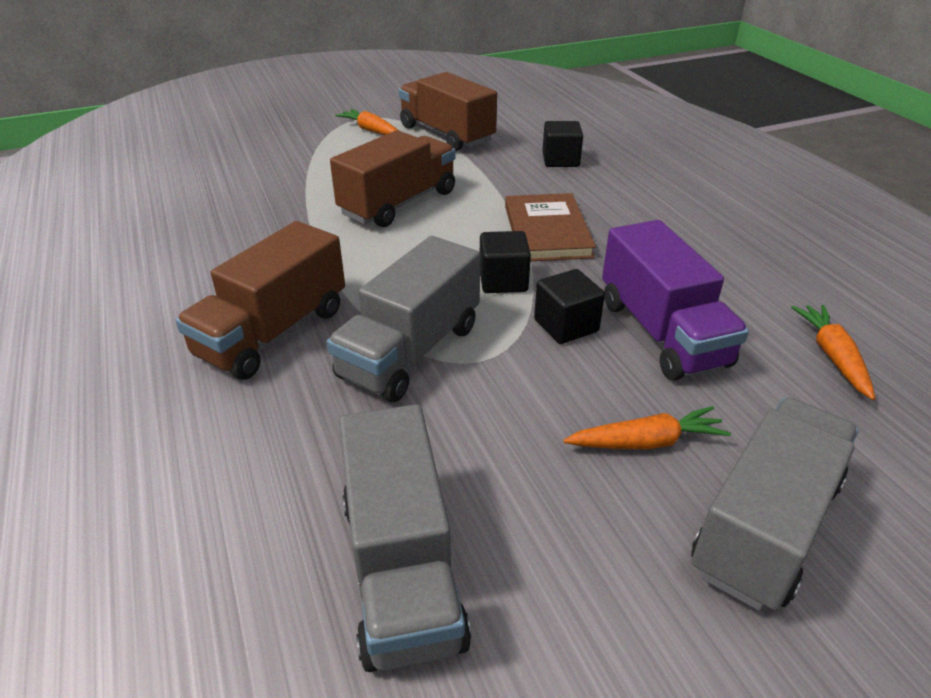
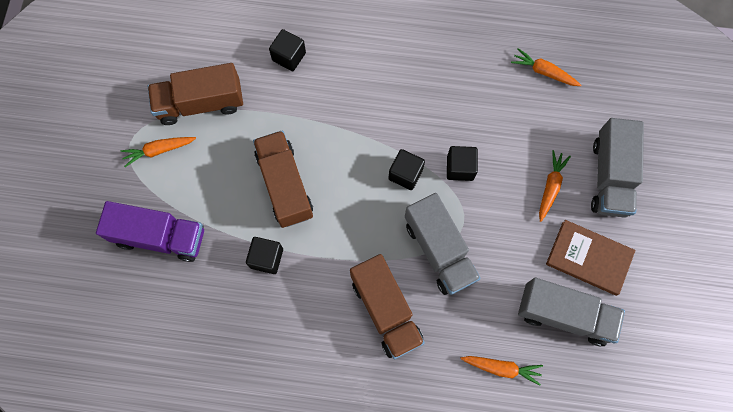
camera: 60 degrees left, 35 degrees up
(231, 508) = (501, 368): none -> orange carrot
(291, 220) = (266, 258): none -> black cube
(547, 231) = (370, 121): brown book -> brown book (589, 258)
(662, 333) = (489, 129): purple truck -> purple truck (160, 237)
(765, 526) = (609, 177): grey truck -> grey truck turned 150 degrees counterclockwise

